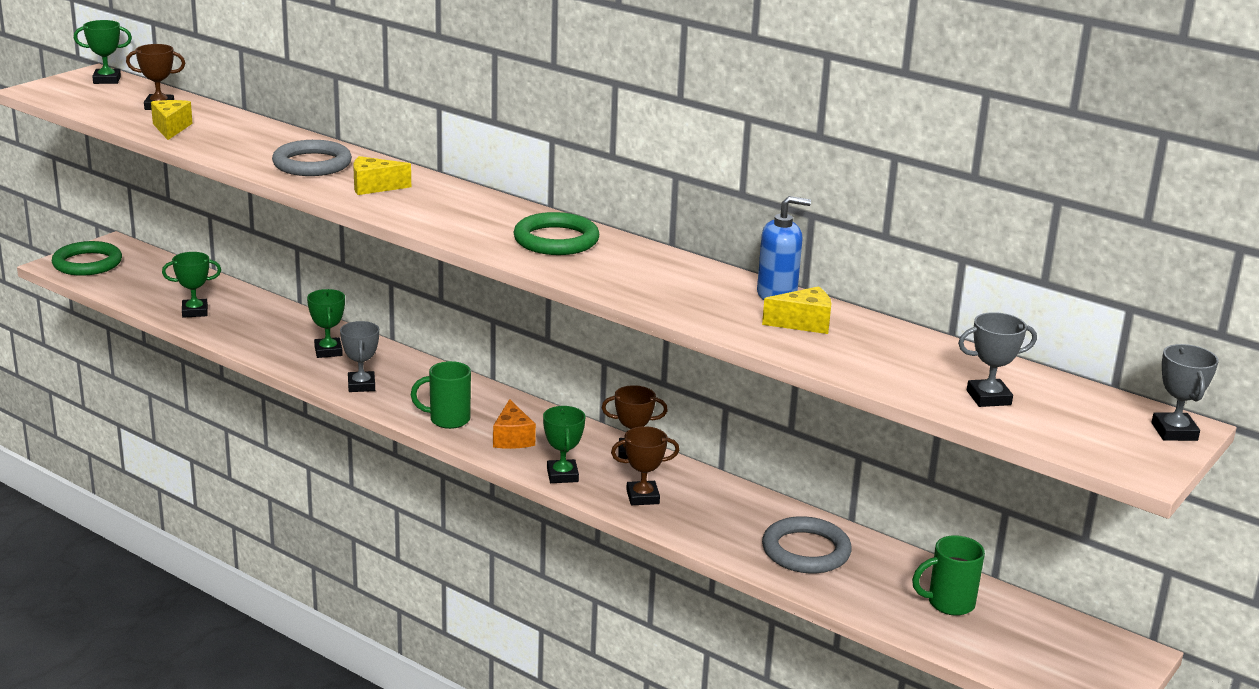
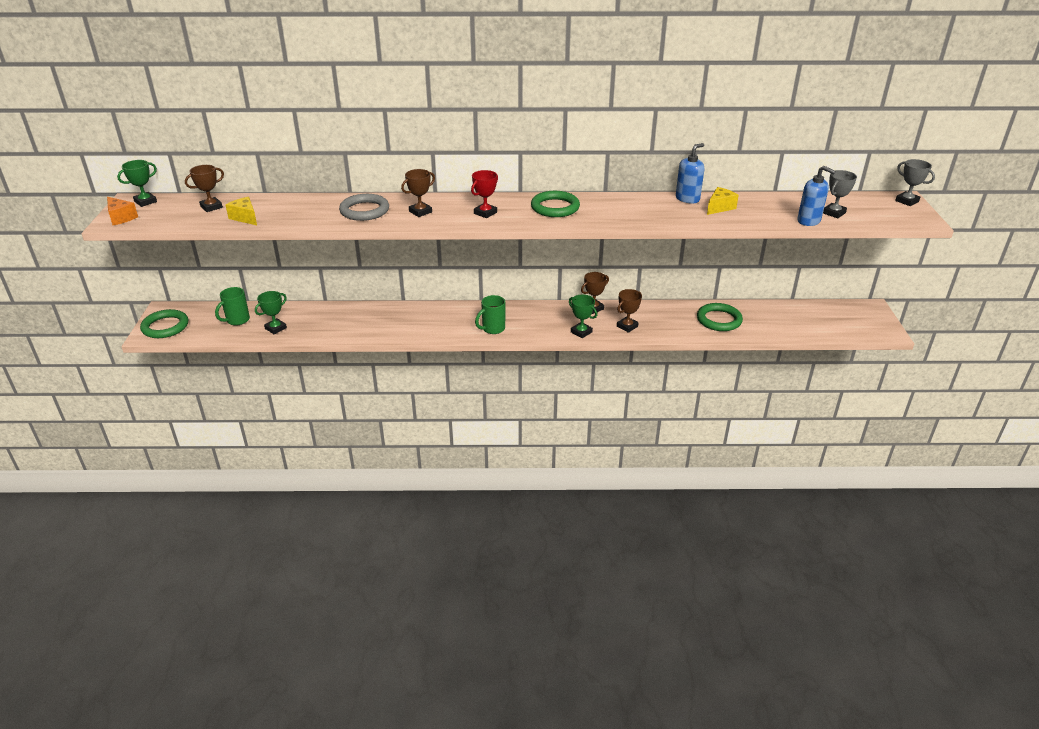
camera: 35 degrees left, 10 degrees up
(328, 351) = (381, 319): green trophy -> none
(361, 385) = (426, 330): grey trophy -> none
(374, 187) = (420, 212): yellow cheese -> brown trophy
(451, 215) = (485, 213): none -> red trophy
(512, 438) = (534, 324): orange cheese -> orange cheese (121, 218)
(806, 551) = (719, 320): grey ring -> green ring
(916, 392) = (809, 221): none -> blue soap dispenser
(949, 603) = (794, 317): green mug -> green mug (237, 320)

